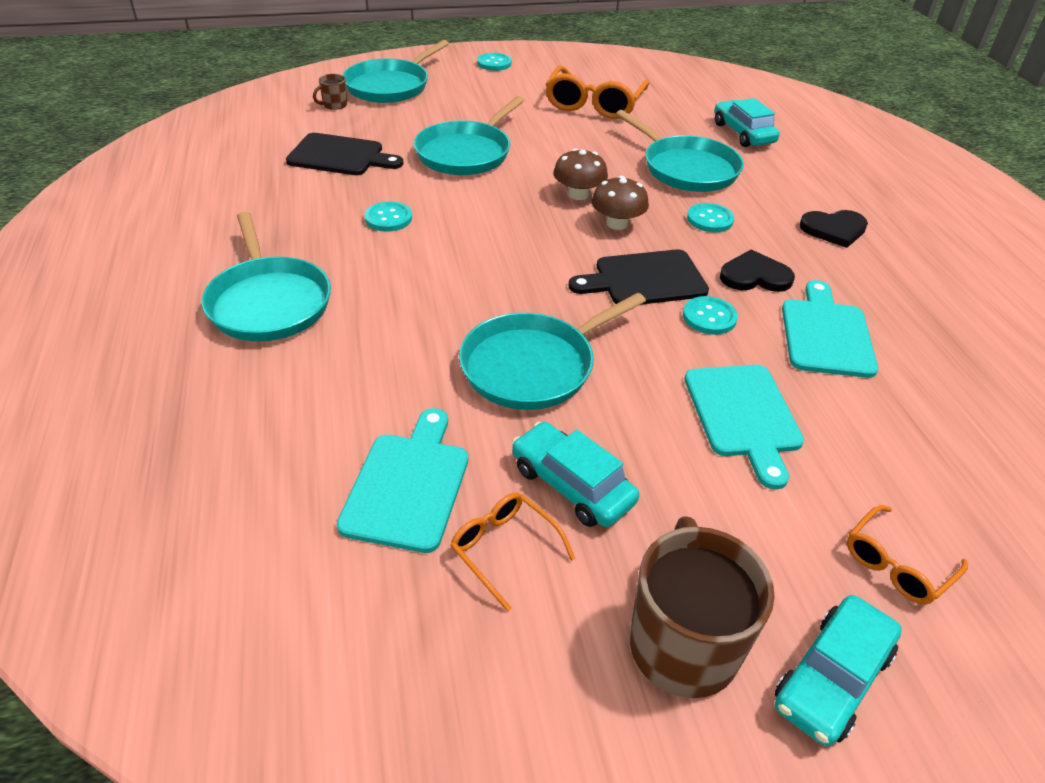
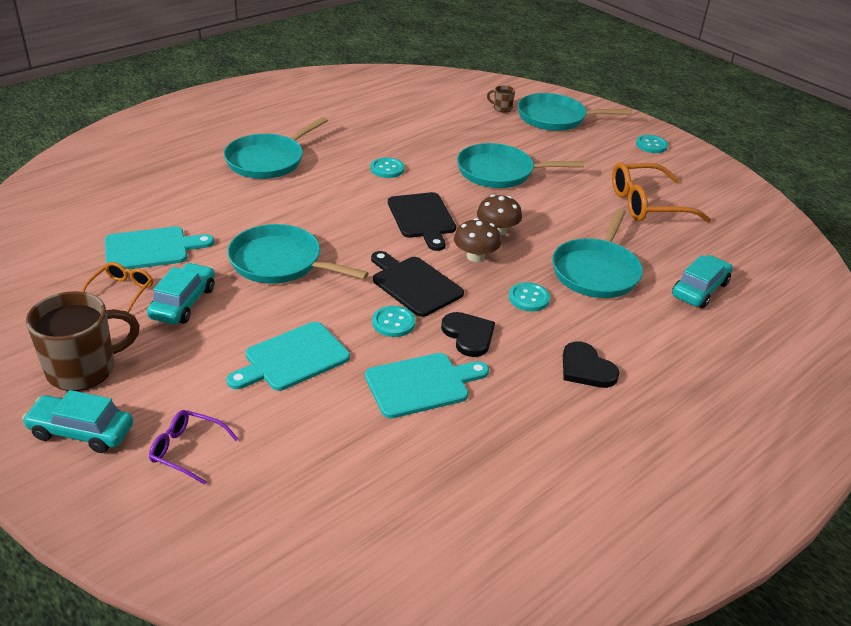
camera: 60 degrees right, 5 degrees down
(340, 156) = (440, 131): black cutting board -> black cutting board (422, 218)
(896, 565) = (187, 450): orange glasses -> purple glasses

